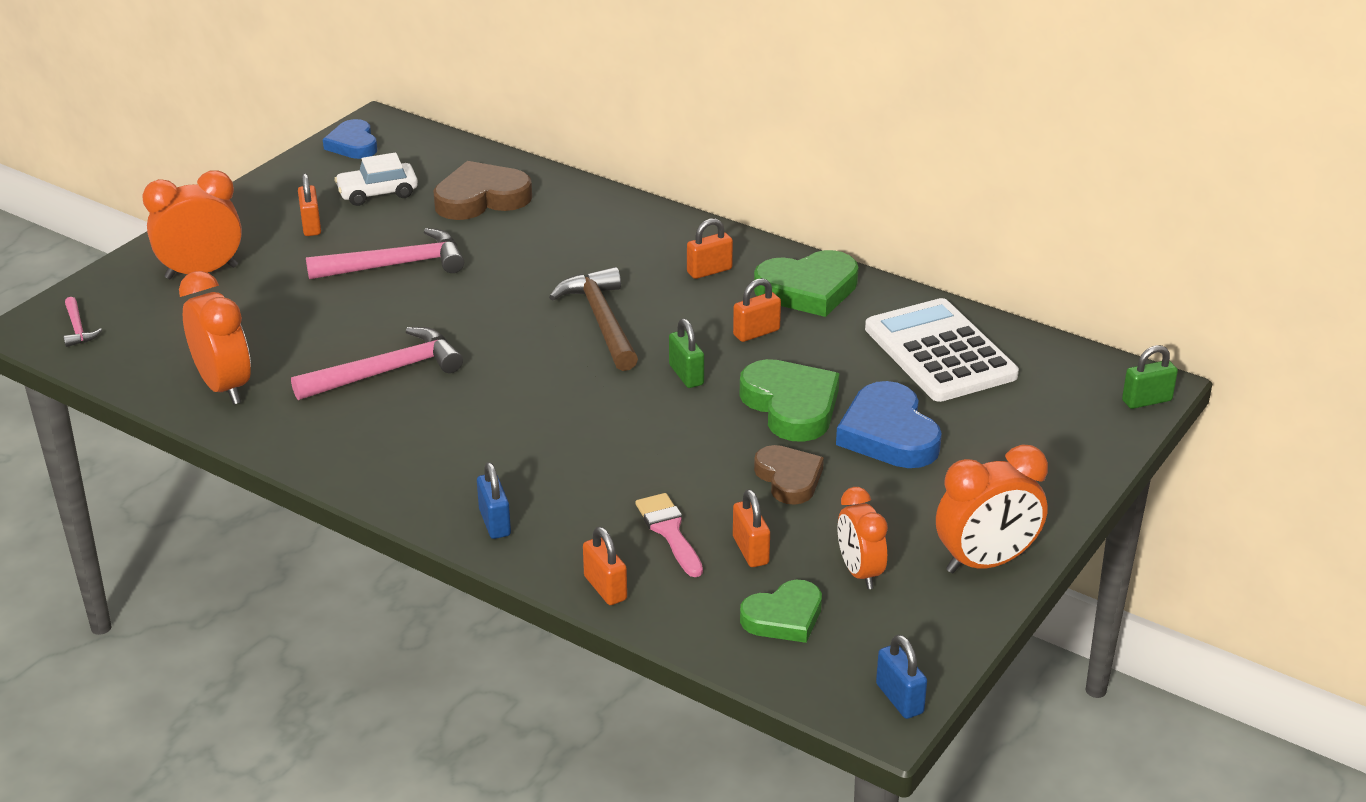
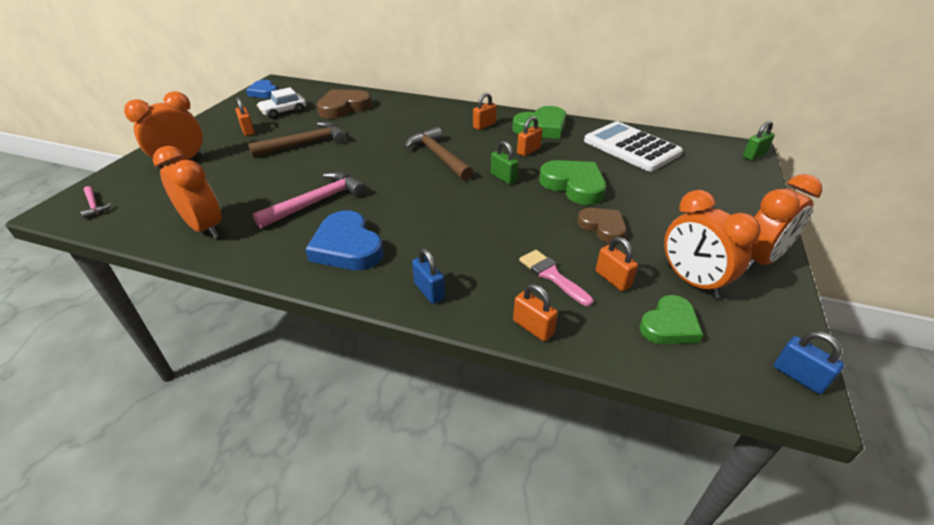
camera: 15 degrees left, 5 degrees up
(396, 265) = (305, 144): pink hammer -> brown hammer
(859, 572) = (691, 281): orange clock -> orange clock, size x1.50
(888, 434) = (639, 192): blue heart -> blue heart (347, 247)

